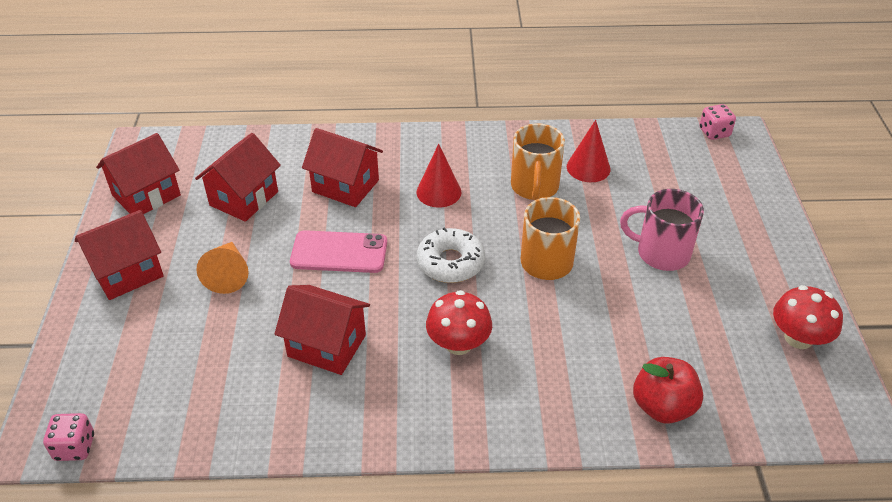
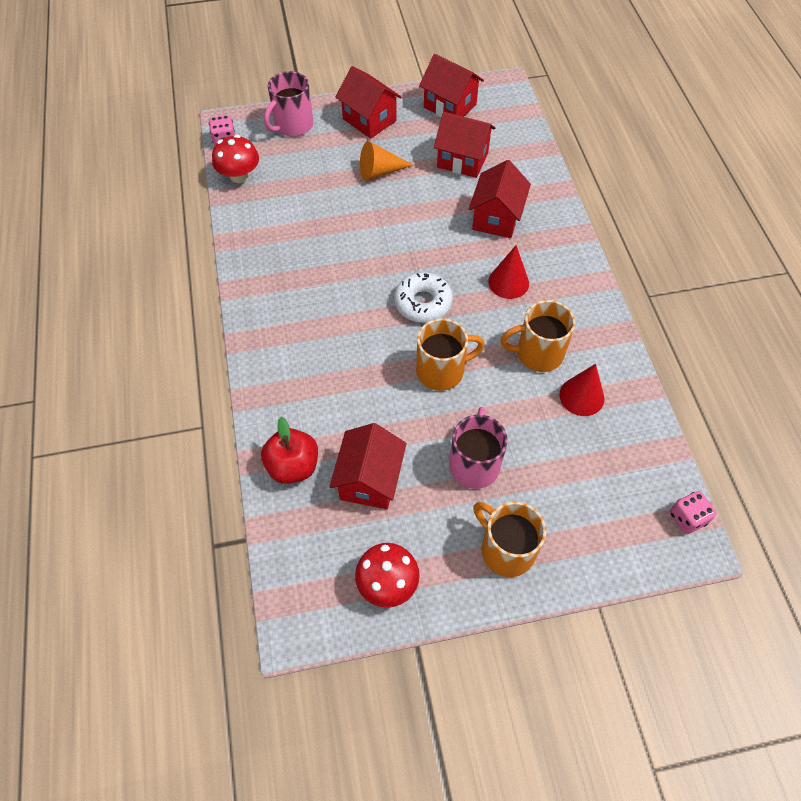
camera: 80 degrees right, 15 degrees up
(90, 358) = (292, 125): none -> pink mug
(326, 345) = (322, 241): red house -> red house (369, 480)
(339, 252) = (417, 229): pink phone -> none
(458, 343) = (337, 320): red mushroom -> red mushroom (239, 176)
(753, 246) = (506, 549): none -> orange mug

